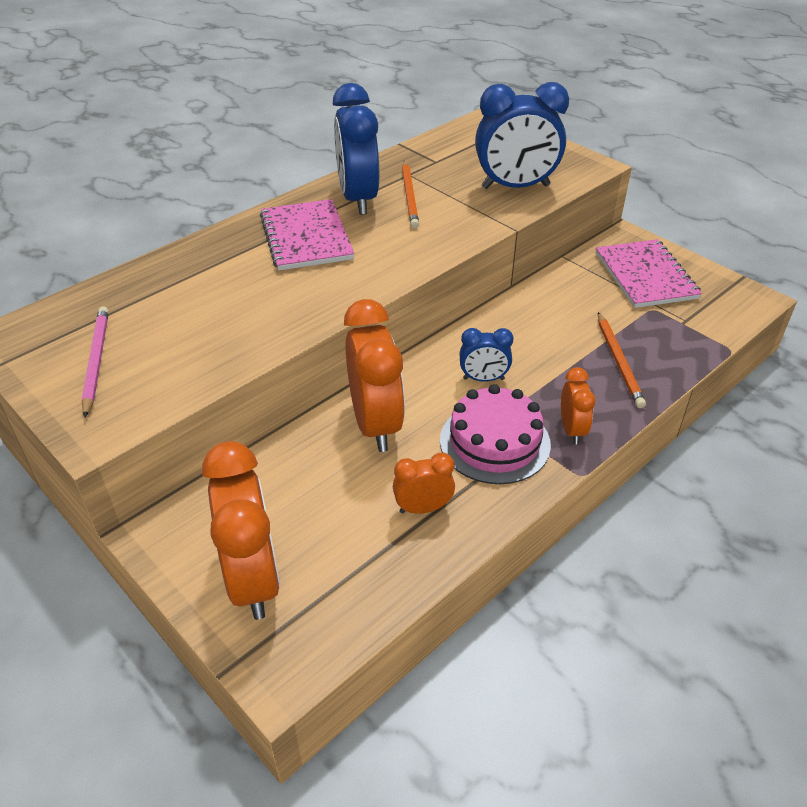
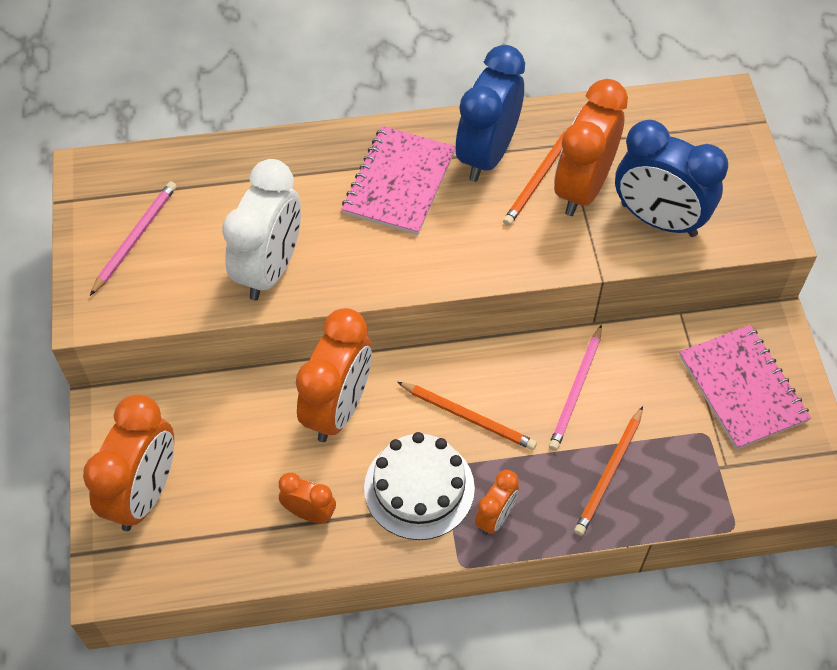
camera: 35 degrees right, 15 degrees up
(248, 328) = (270, 269): none -> white clock
(446, 191) = (582, 188): none -> orange clock
(483, 379) = (468, 417): blue clock -> orange pencil
(494, 442) = (419, 488): pink cake -> white cake
(542, 326) = (576, 390): none -> pink pencil
(645, 276) = (742, 388): pink notebook -> pink notebook turned 45 degrees counterclockwise

